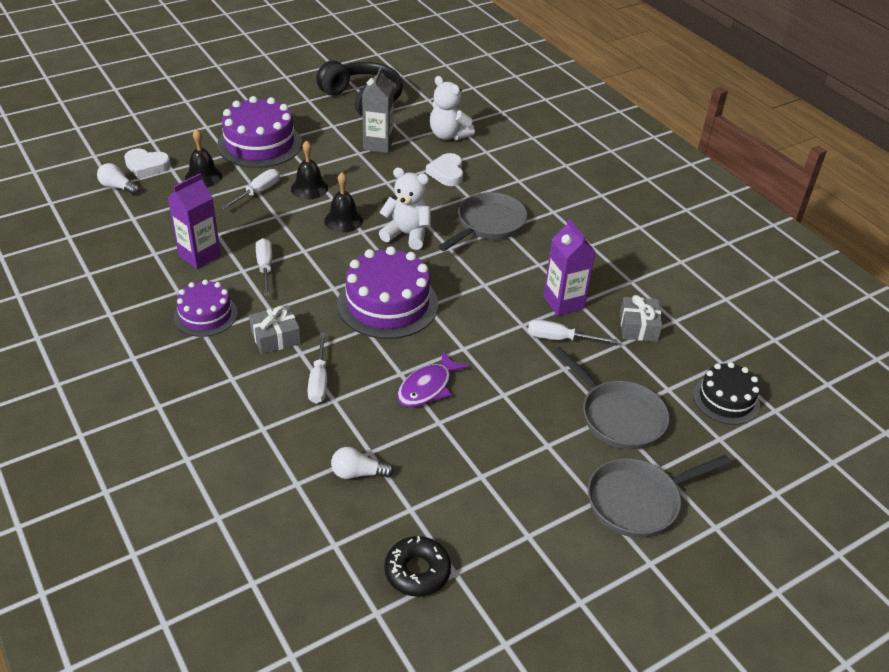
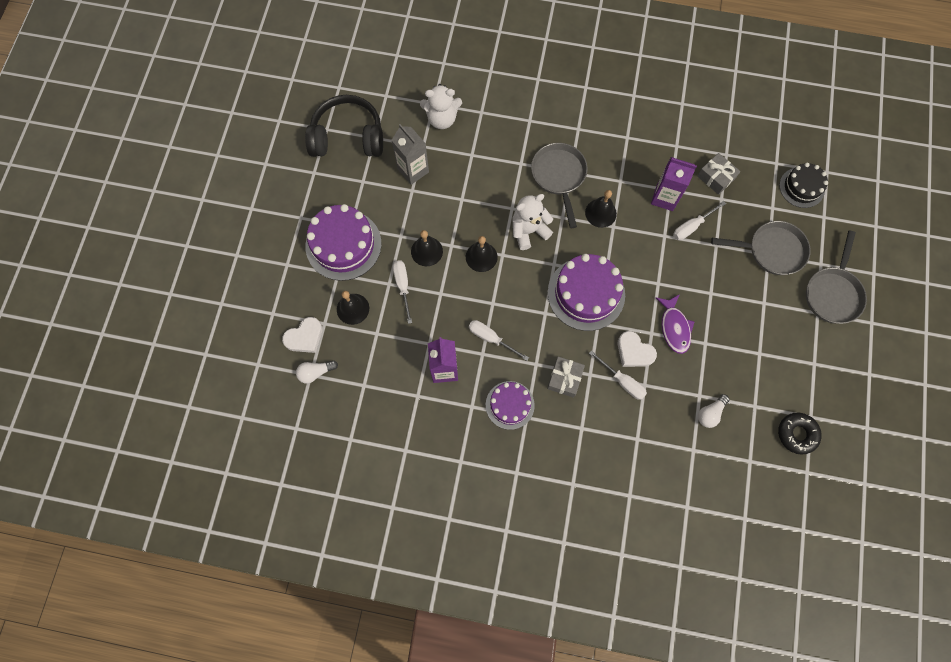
camera: 45 degrees left, 30 degrees up
(447, 173) = (484, 155): white heart -> white heart (634, 351)
(487, 269) = (600, 213): none -> black bell

